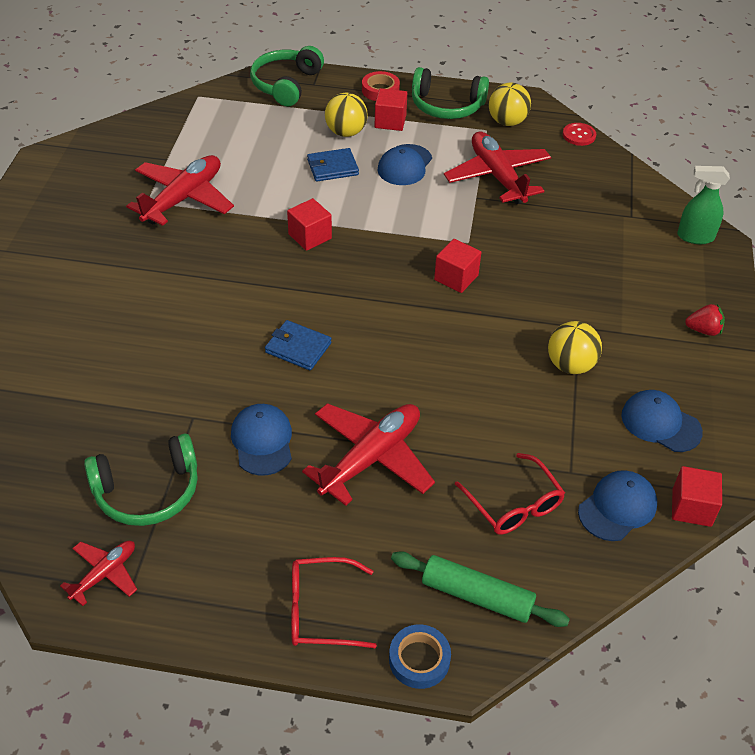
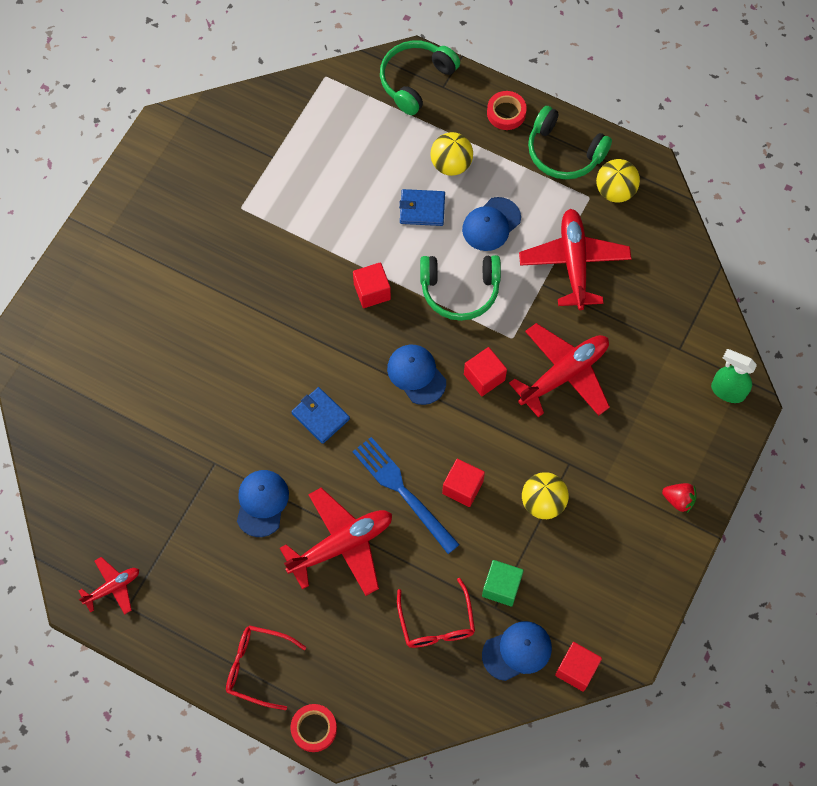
camera: 20 degrees right, 20 degrees up
(148, 491) = (162, 524): green headphones -> green headphones (460, 290)
(183, 198) = (274, 213): red plane -> red plane (564, 374)
(390, 121) = (499, 160): red cube -> red cube (462, 487)
(417, 391) = (402, 491): none -> blue fork
(419, 659) = (314, 728): blue tape -> red tape
(477, 596) = (375, 692): green rolling pin -> none
(567, 451) = (501, 587): none -> green cube
(579, 135) = (678, 229): red button -> none
(660, 423) = (591, 584): blue cap -> blue cap (416, 375)

